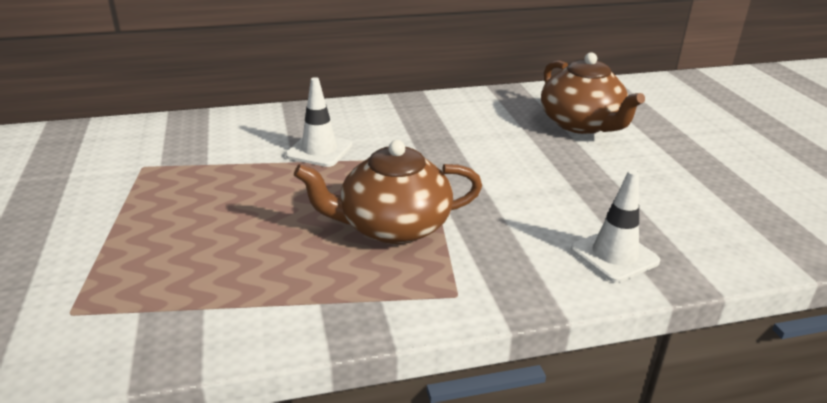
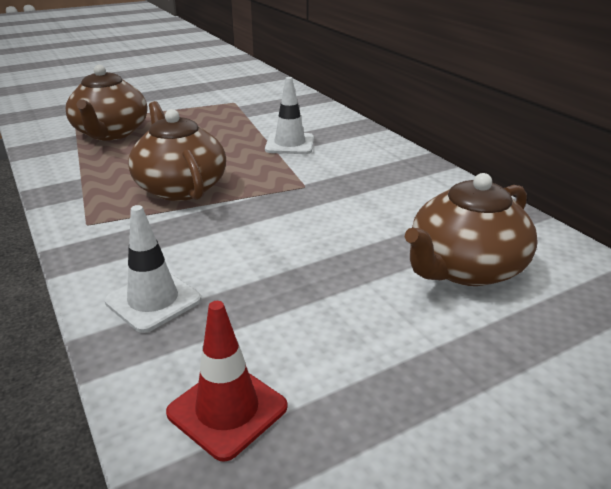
camera: 75 degrees right, 0 degrees up
(168, 274) = (111, 133): none -> brown teapot
(739, 232) = (227, 410): none -> red traffic cone

